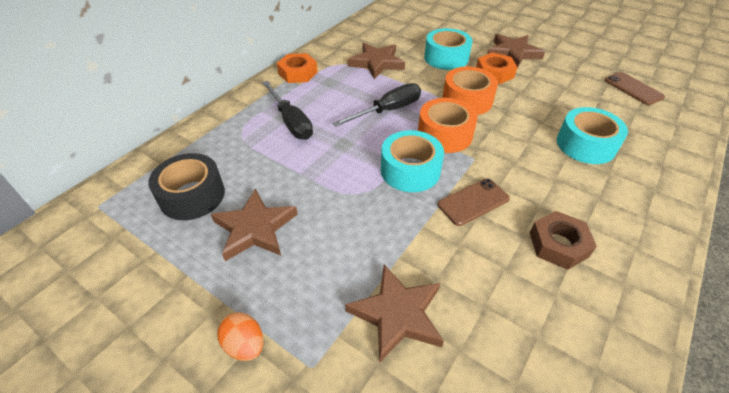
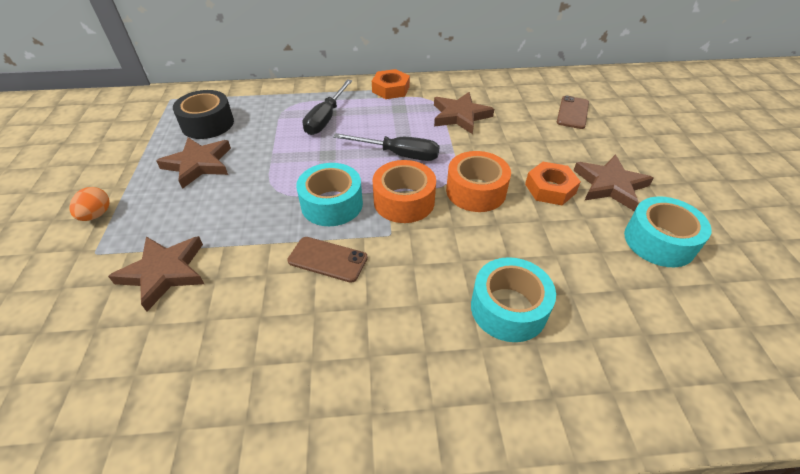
camera: 50 degrees right, 0 degrees up
(446, 58) = (529, 147): turquoise tape -> turquoise tape (659, 241)
(558, 244) = (321, 343): brown nut -> none
(633, 89) = (692, 314): brown phone -> brown phone (572, 112)

